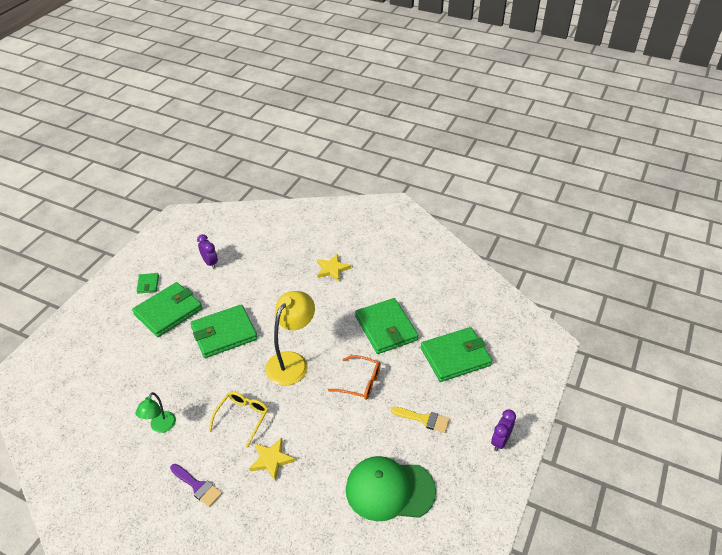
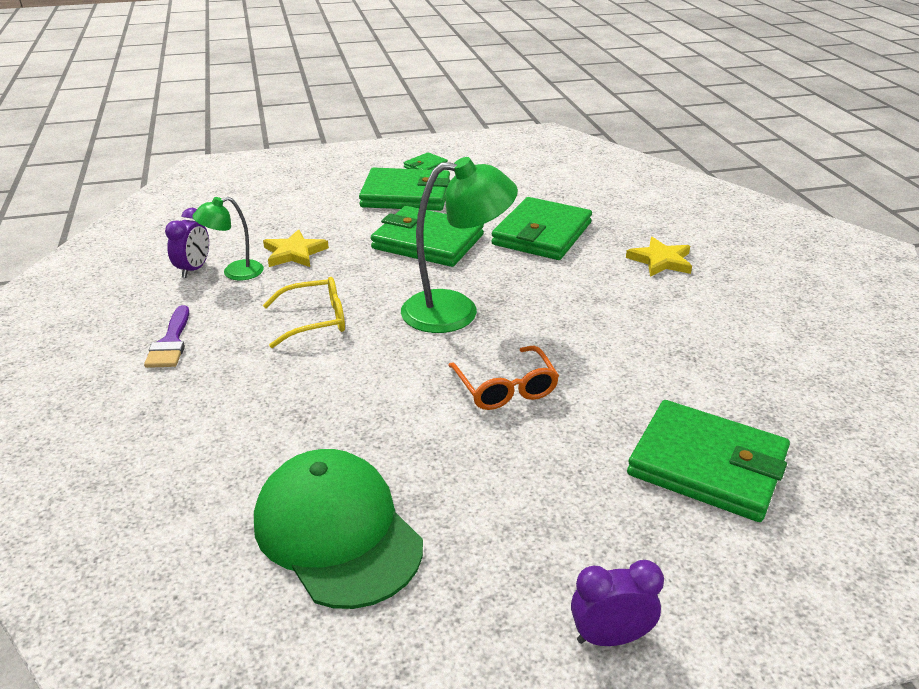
camera: 50 degrees right, 10 degrees down
(210, 263) = (517, 181): purple clock -> purple clock (194, 269)
(271, 460) = (272, 379): yellow star -> yellow star (294, 253)
(292, 362) = (456, 311): yellow lamp -> green lamp
(386, 328) = (641, 359): green wallet -> green wallet (542, 234)
(424, 419) = (526, 497): yellow brush -> none

